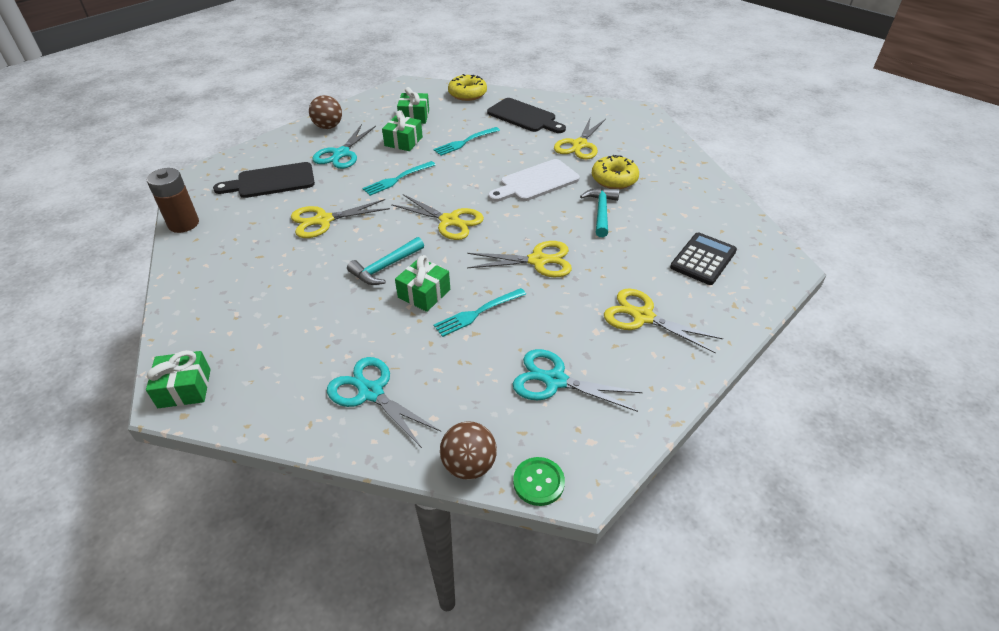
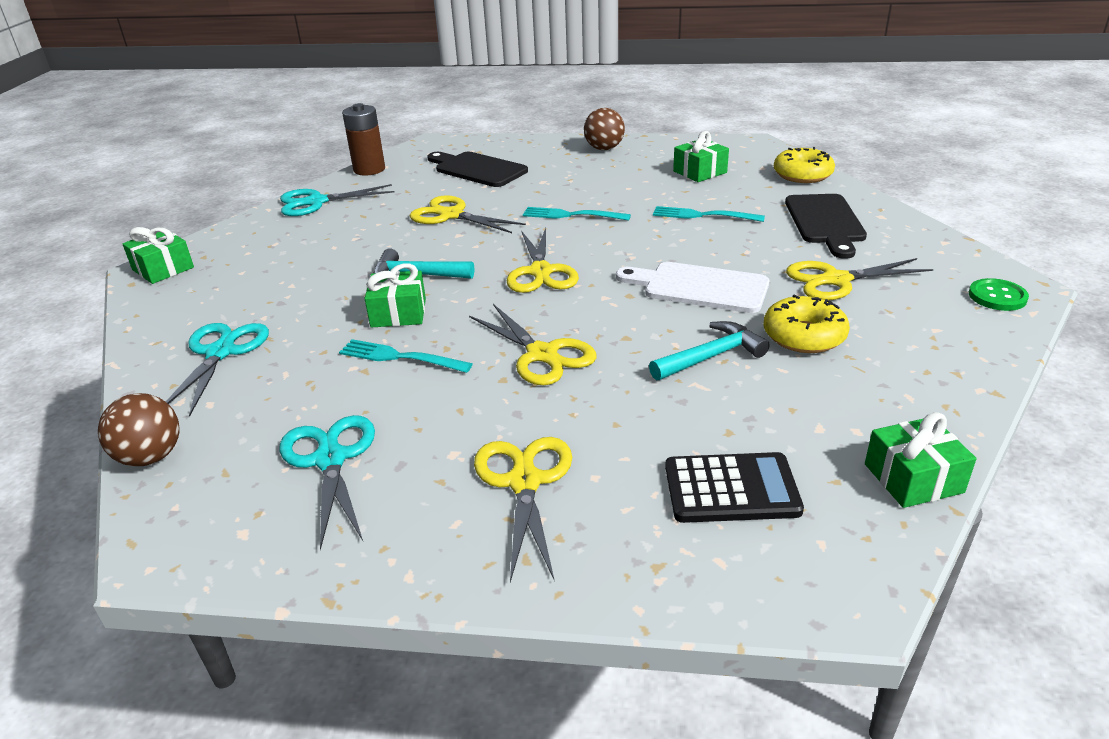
camera: 55 degrees right, 10 degrees down
(341, 154) = (569, 173): turquoise scissors -> turquoise scissors (316, 202)
(403, 141) = (643, 188): green gift -> green gift (913, 478)
(538, 482) = (150, 518): green button -> green button (997, 296)

